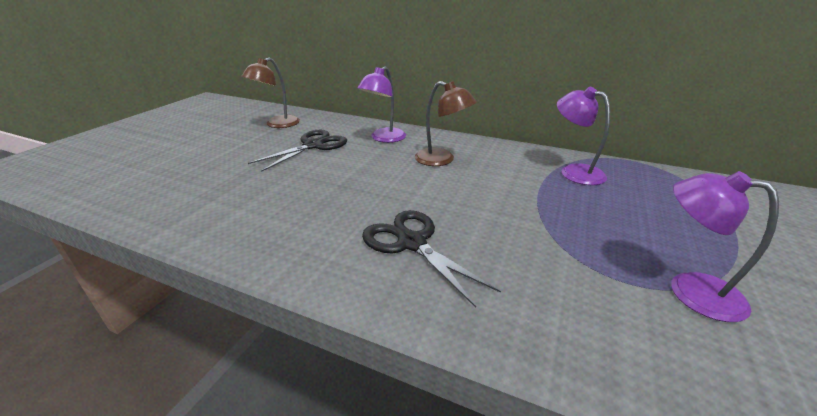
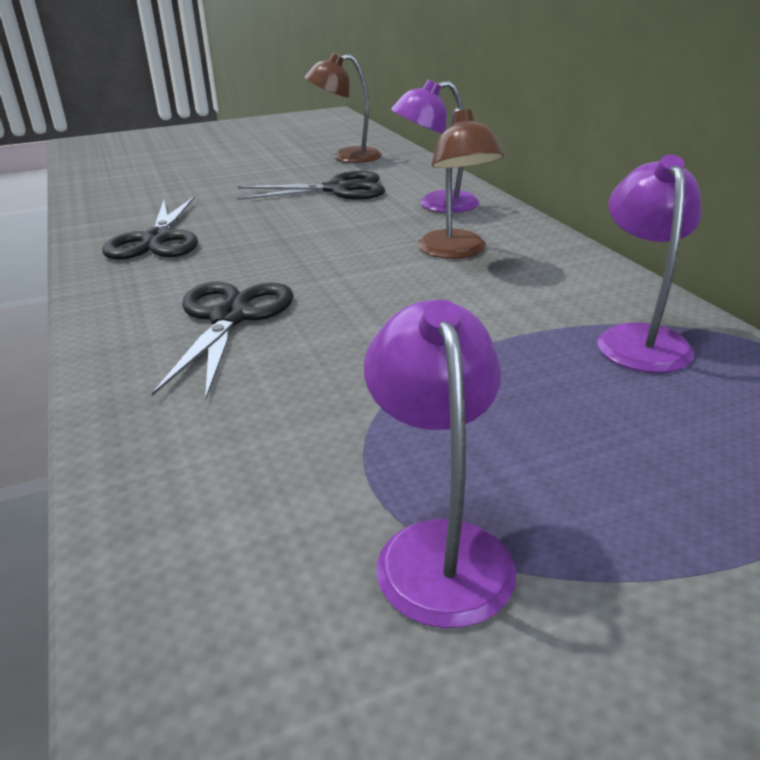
camera: 45 degrees right, 0 degrees up
(258, 218) = (157, 239): none -> black scissors

